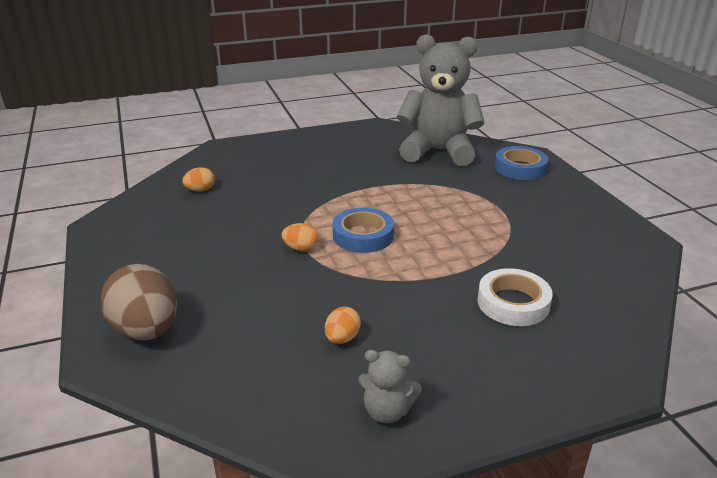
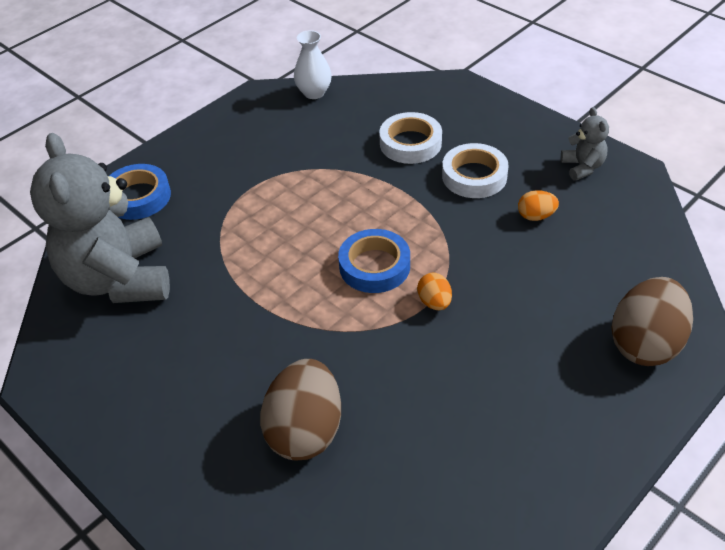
camera: 115 degrees left, 15 degrees up
(200, 190) = (376, 483): orange egg -> none
(258, 179) = (305, 431): none -> brown egg
(431, 324) = (474, 176): none -> white tape
(638, 272) = (314, 93): none -> white vase

